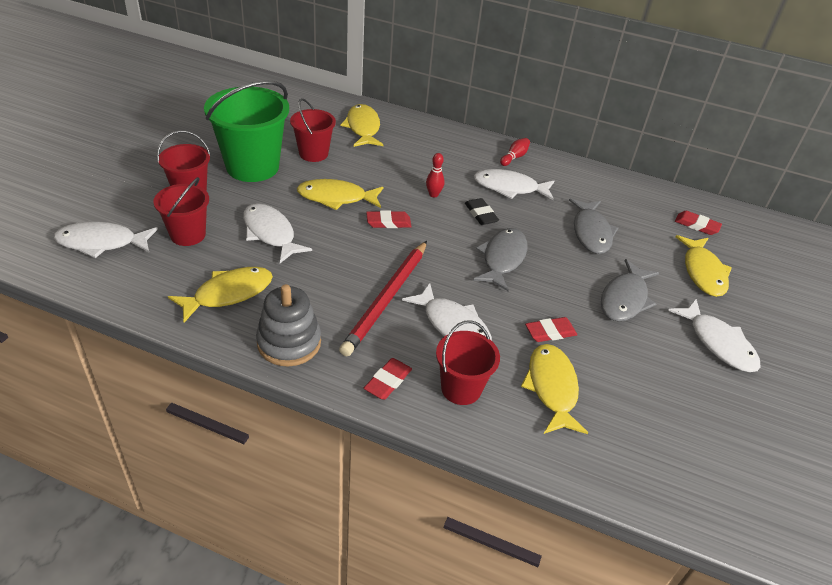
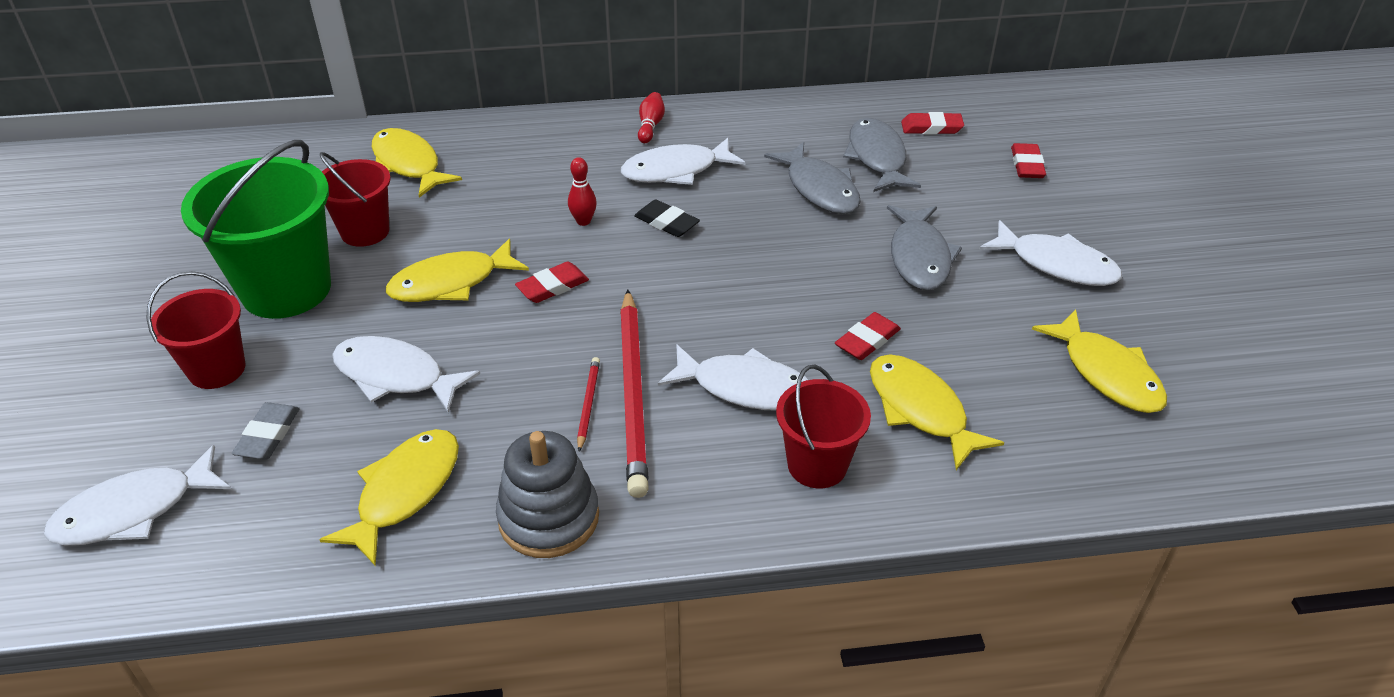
camera: 25 degrees left, 0 degrees up
(188, 235) = (268, 435): red bucket -> grey eraser
(357, 293) = (588, 404): none -> red pencil
(388, 381) = (721, 502): red eraser -> red eraser (1027, 165)
(502, 259) = (739, 271): grey fish -> grey fish (877, 157)
(703, 272) = (980, 184): yellow fish -> yellow fish (1107, 373)

